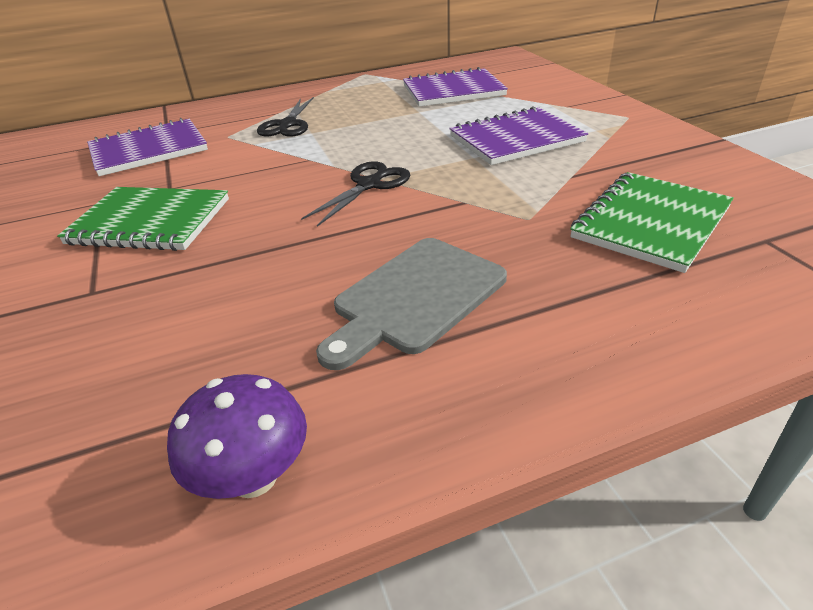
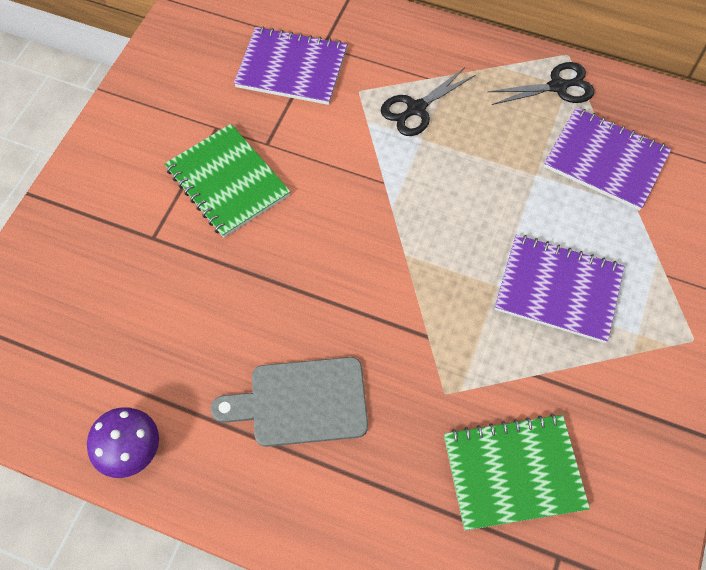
camera: 40 degrees right, 25 degrees up
(369, 185) = (390, 257): black scissors -> black scissors (558, 86)

